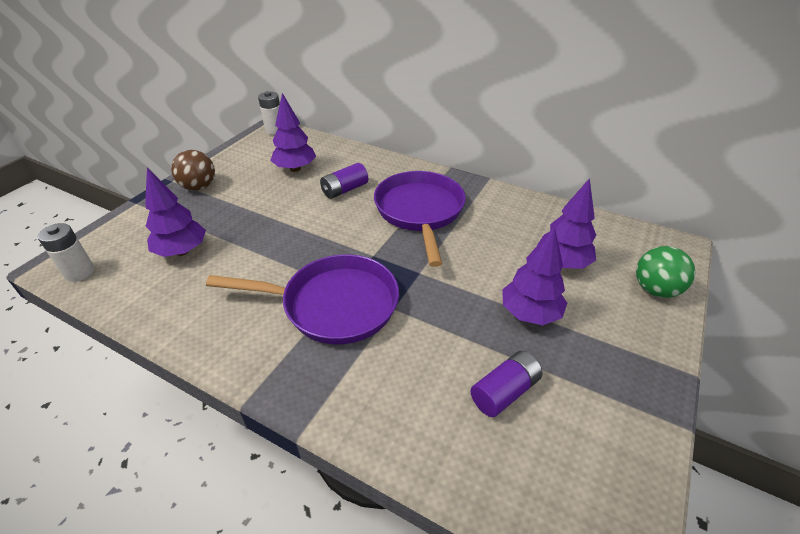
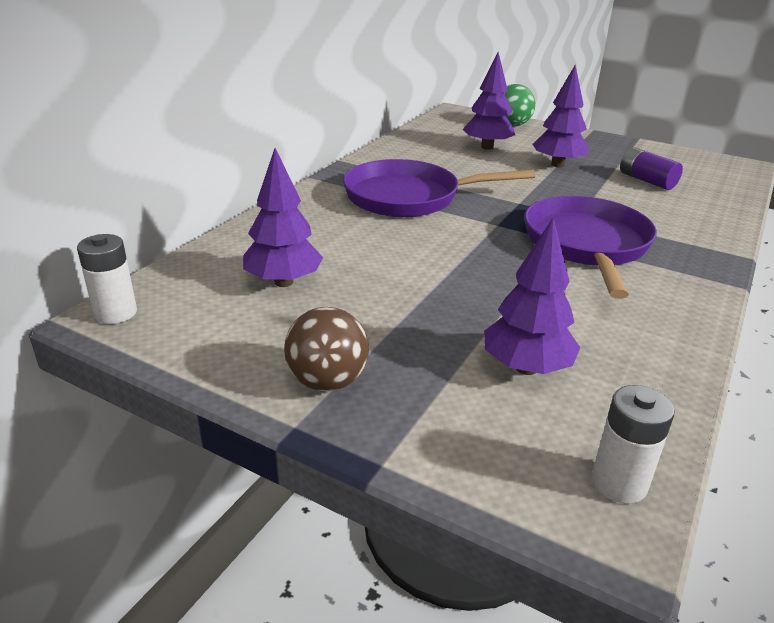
camera: 90 degrees left, 10 degrees down
(345, 190) = (355, 241): purple battery -> none

